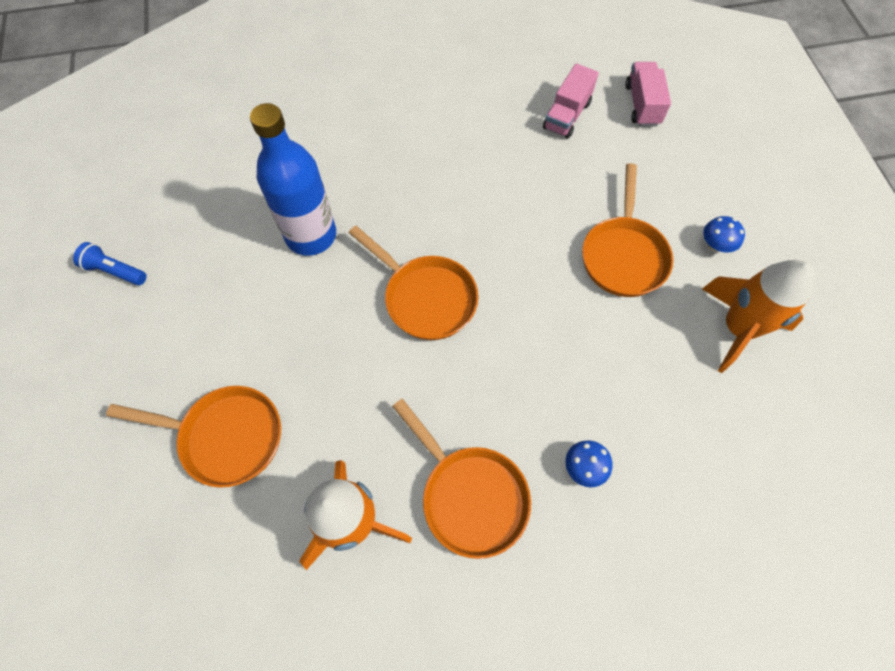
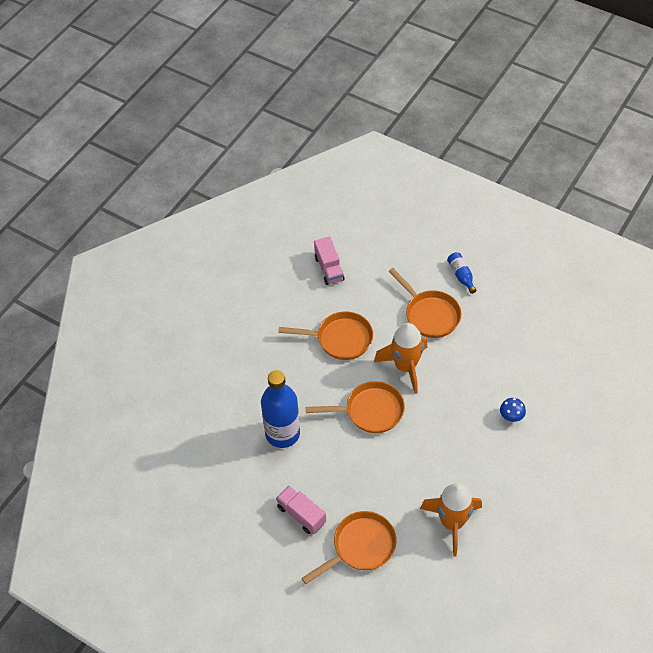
camera: 45 degrees left, 10 degrees down
(115, 271) = (210, 538): blue flashlight -> none
(470, 496) = (483, 468): orange pan -> orange pan (340, 339)
(642, 105) = (357, 233): pink truck -> pink truck (301, 515)
(715, 245) = (461, 275): blue mushroom -> blue bottle
(738, 328) = (507, 305): orange rocket -> orange rocket (405, 366)

